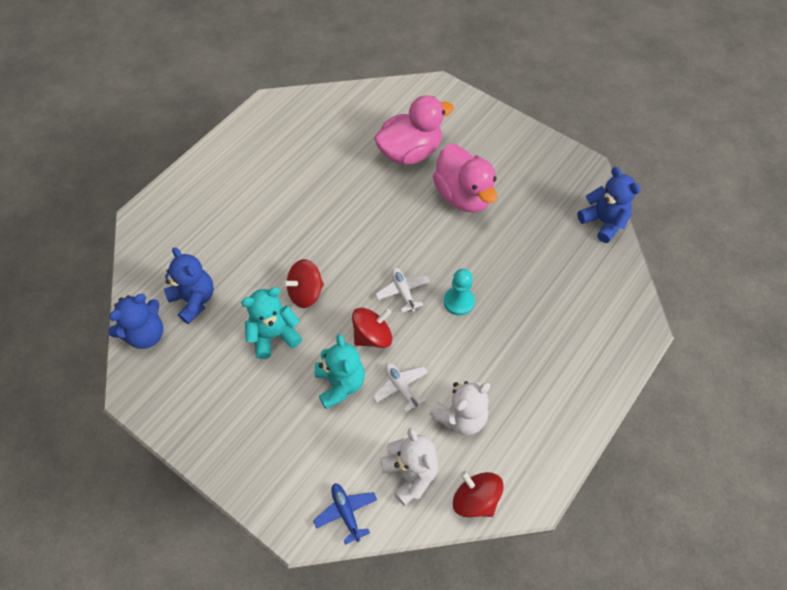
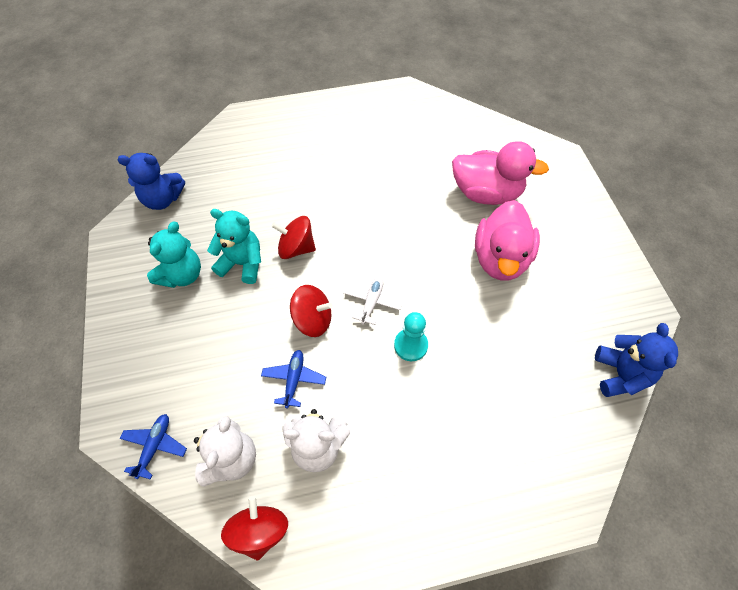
camera: 40 degrees right, 0 degrees up
(194, 300) = (216, 198): blue teddy bear -> none
(340, 384) = (251, 339): turquoise teddy bear -> turquoise teddy bear (182, 275)
(401, 387) = (294, 380): white plane -> blue plane

